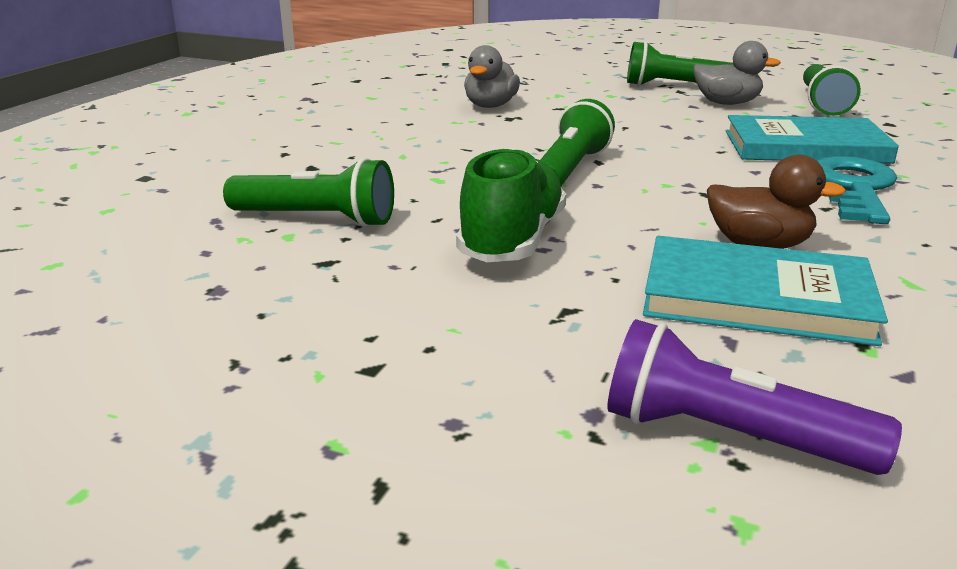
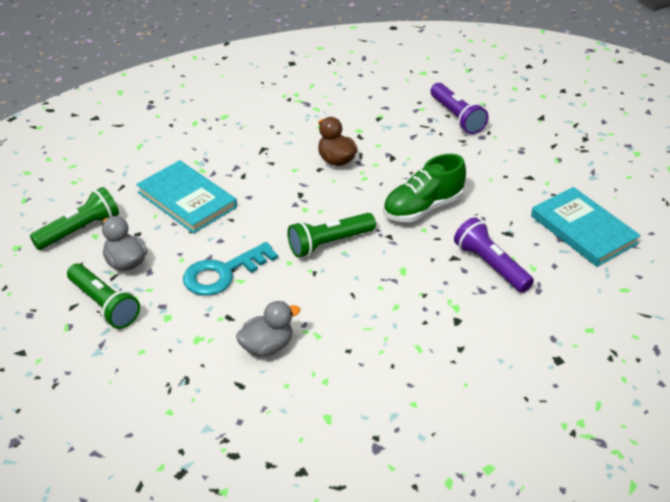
camera: 140 degrees left, 15 degrees up
(317, 219) = (491, 265): green flashlight -> purple flashlight
(756, 297) = (379, 143): turquoise book -> turquoise book (583, 230)
(854, 188) = (235, 165): turquoise key -> turquoise key (223, 273)

